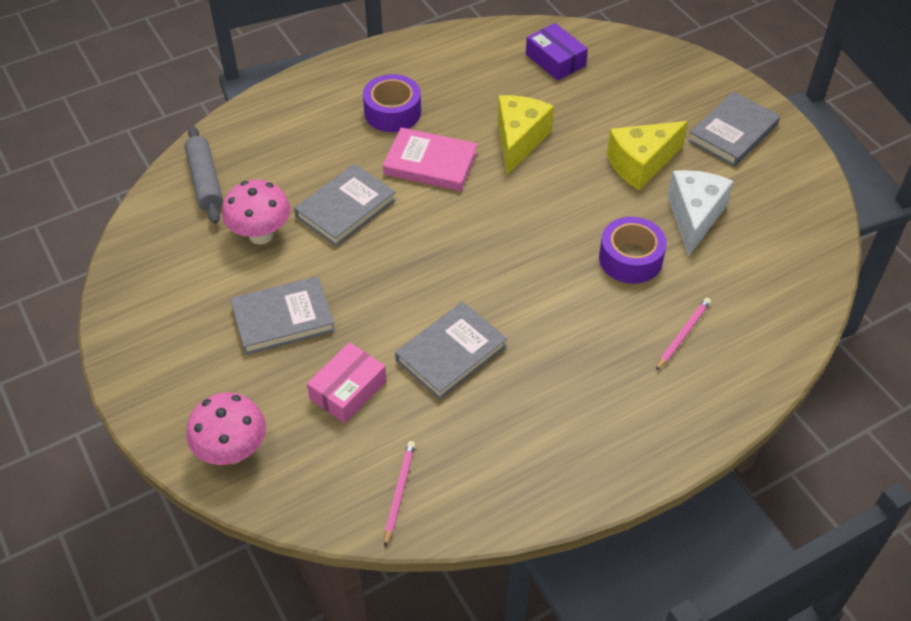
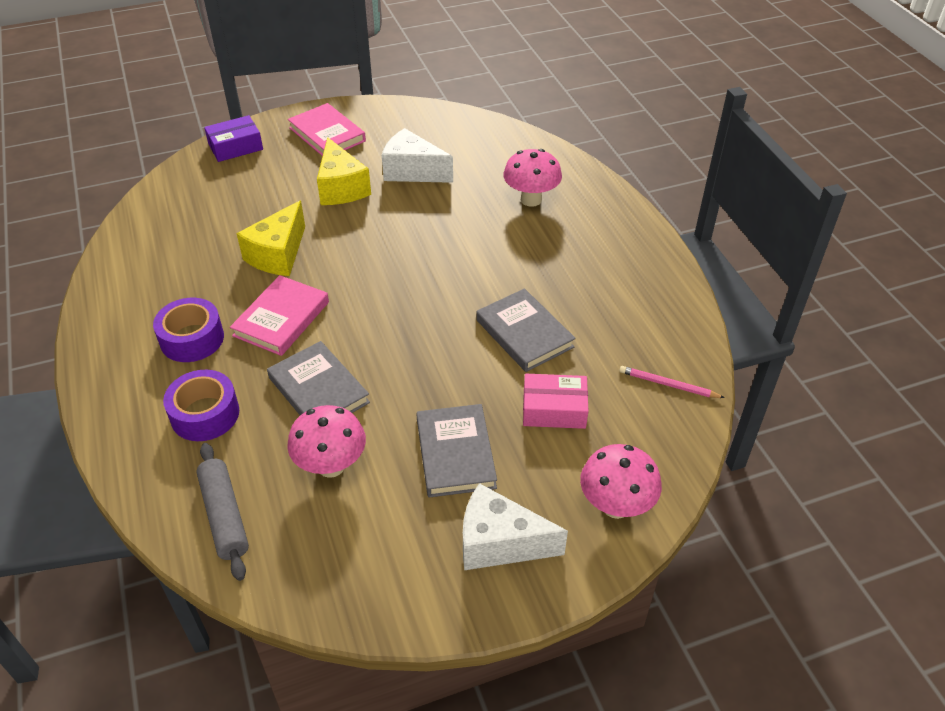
camera: 80 degrees left, 5 degrees down
(186, 364) = (499, 543): none -> white cheese
(205, 181) = (224, 516): grey rolling pin -> grey rolling pin turned 75 degrees clockwise
(348, 390) = (554, 409): pink box -> pink box turned 45 degrees counterclockwise
(519, 140) = (278, 255): yellow cheese -> yellow cheese turned 90 degrees counterclockwise
(555, 60) = (180, 215): purple box -> purple box (235, 147)
(630, 259) = (446, 212): purple tape -> purple tape (205, 414)
(683, 334) = (531, 200): pink pencil -> pink mushroom
(733, 133) = (327, 134): grey book -> pink book

